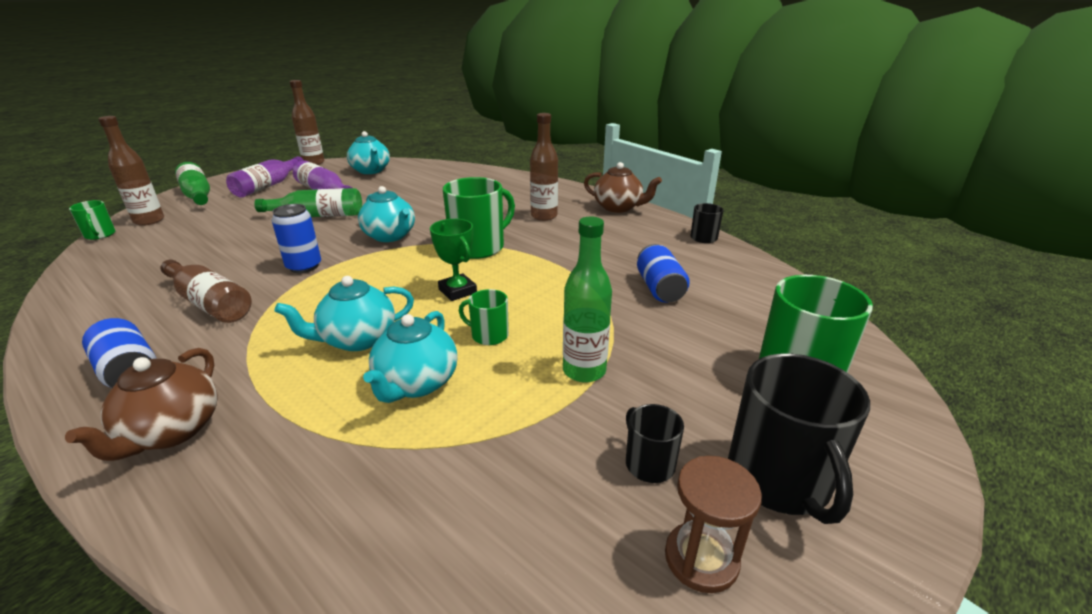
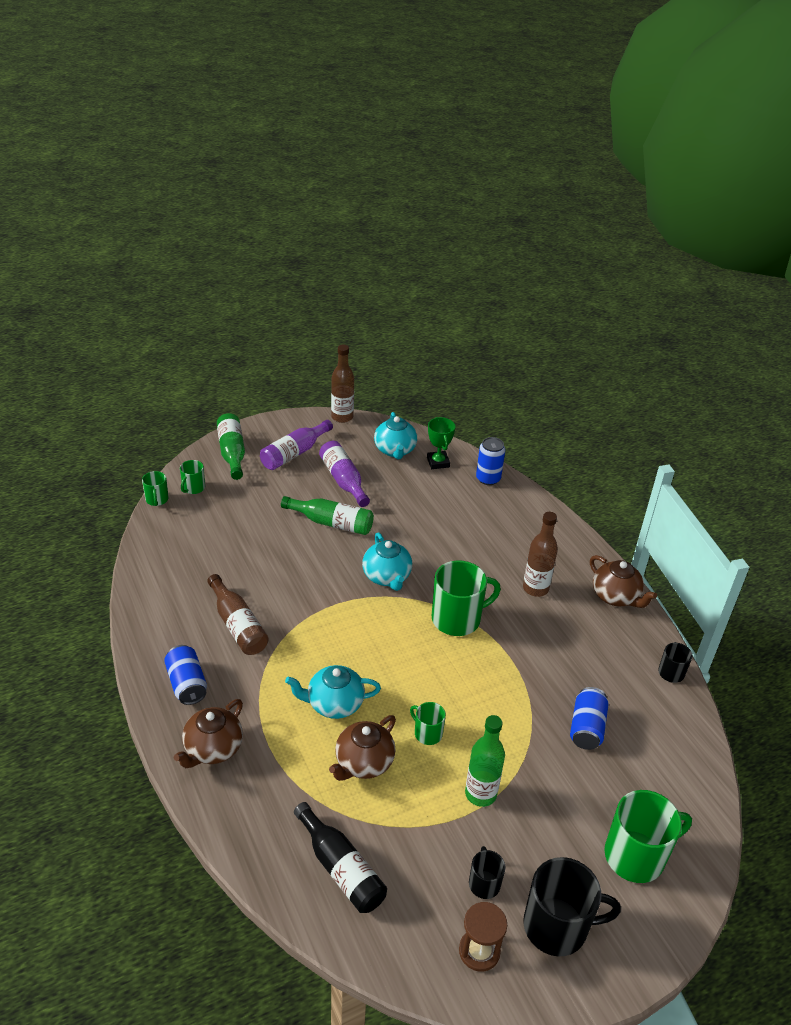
camera: 20 degrees right, 10 degrees up
(149, 221) = (193, 488): brown bottle -> green mug
(304, 266) = (309, 599): blue can -> blue can (488, 479)
(416, 384) = (363, 763): turquoise teapot -> brown teapot
(424, 521) = (341, 868): none -> black bottle
(457, 291) = (421, 673): green trophy -> green trophy (438, 462)
(779, 480) = (557, 926): black mug -> black mug turned 105 degrees counterclockwise

